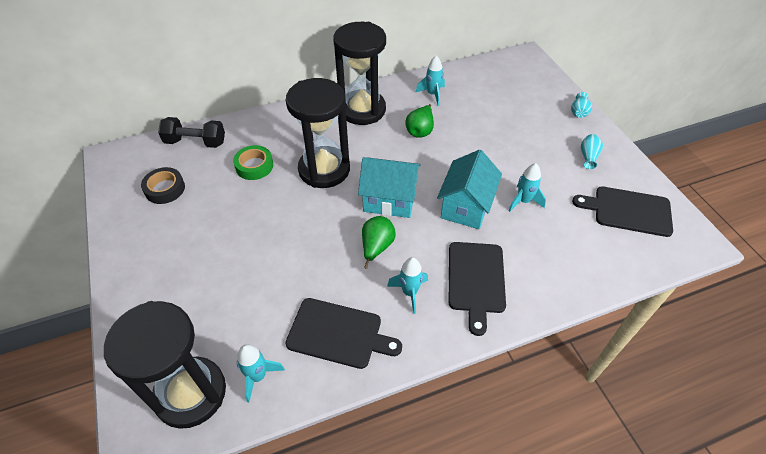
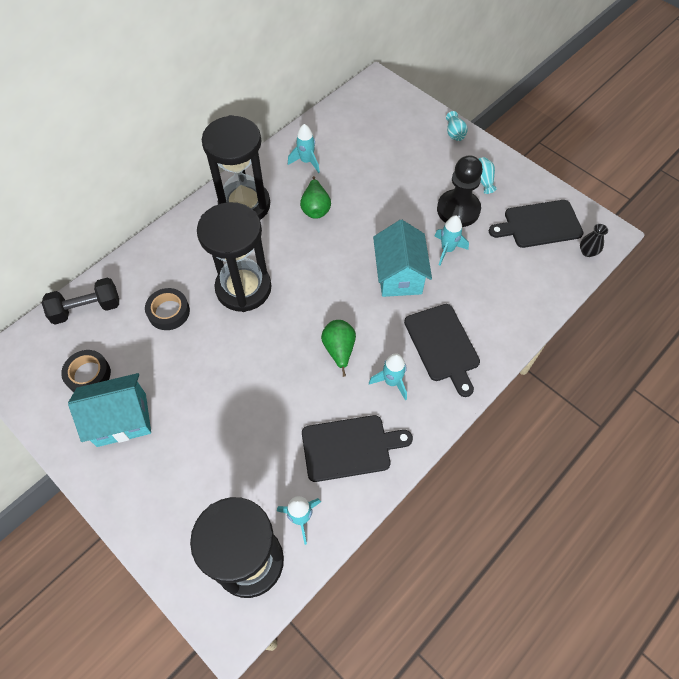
camera: 25 degrees left, 10 degrees up
(254, 166) = (168, 312): green tape -> black tape
(389, 200) = (325, 296): turquoise house -> turquoise house (121, 419)
(551, 172) = (458, 210): none -> black pawn
(670, 252) = (587, 252): none -> black vase

